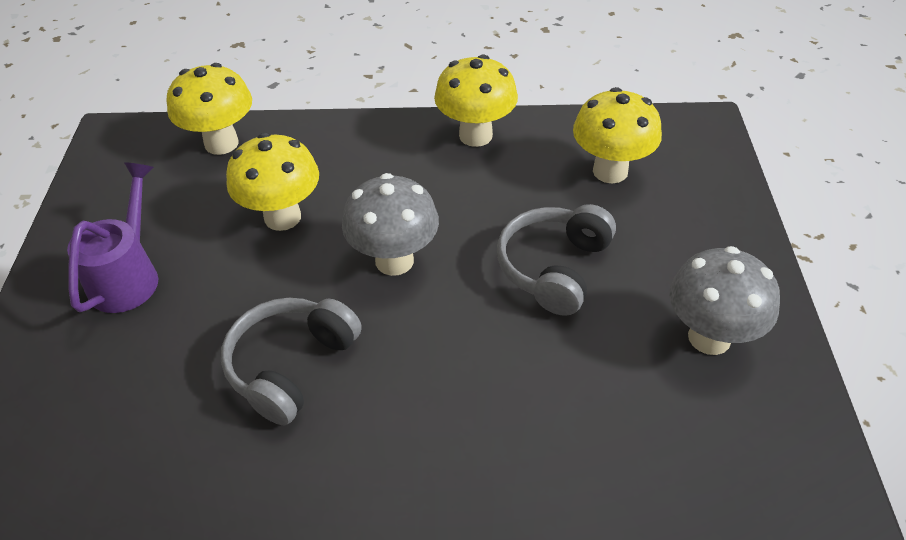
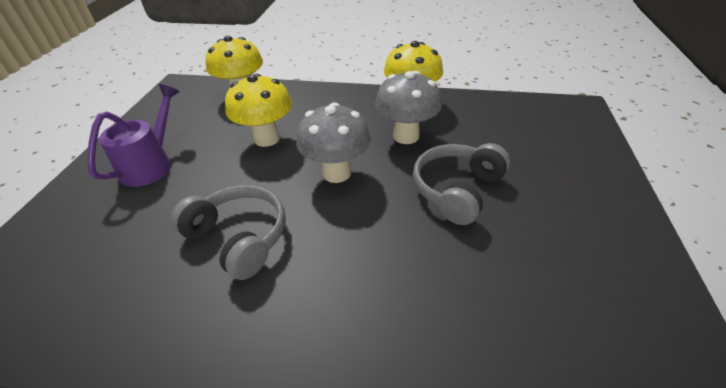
camera: 10 degrees right, 5 degrees down
(291, 366) = (239, 237): grey headphones -> grey headphones turned 90 degrees clockwise
(610, 171) = (506, 130): yellow mushroom -> none
(709, 337) = (587, 257): grey mushroom -> grey mushroom (406, 136)

